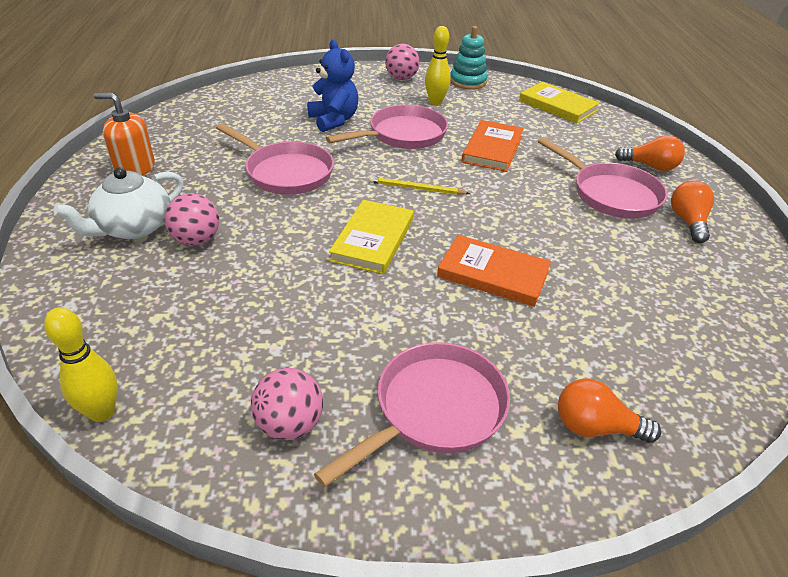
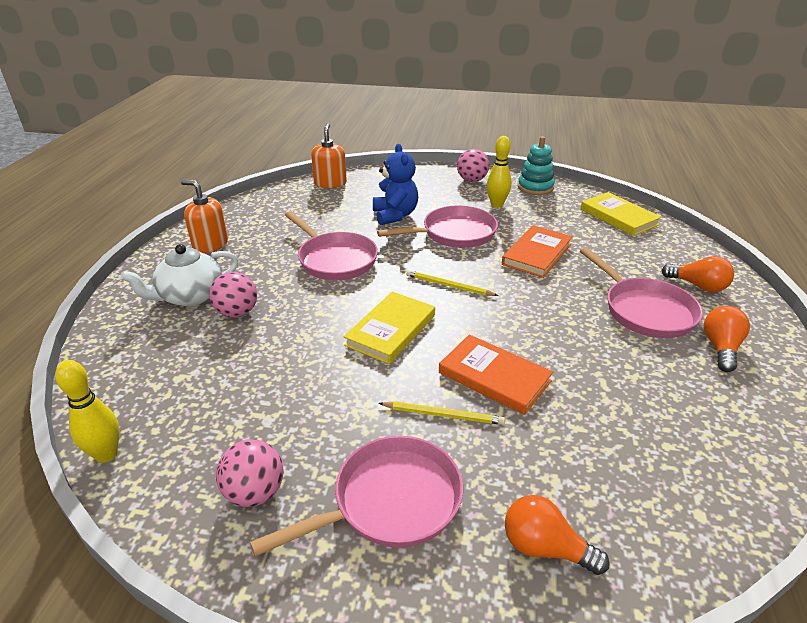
camera: 15 degrees right, 5 degrees down
(249, 91) = (330, 183): none -> orange soap dispenser
(456, 318) = (443, 415): none -> yellow pencil

